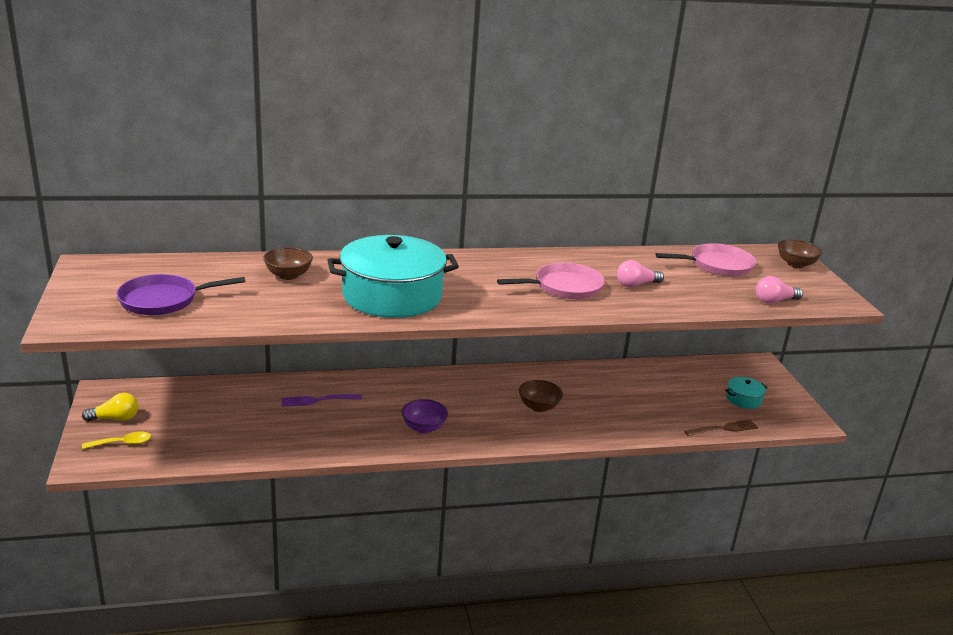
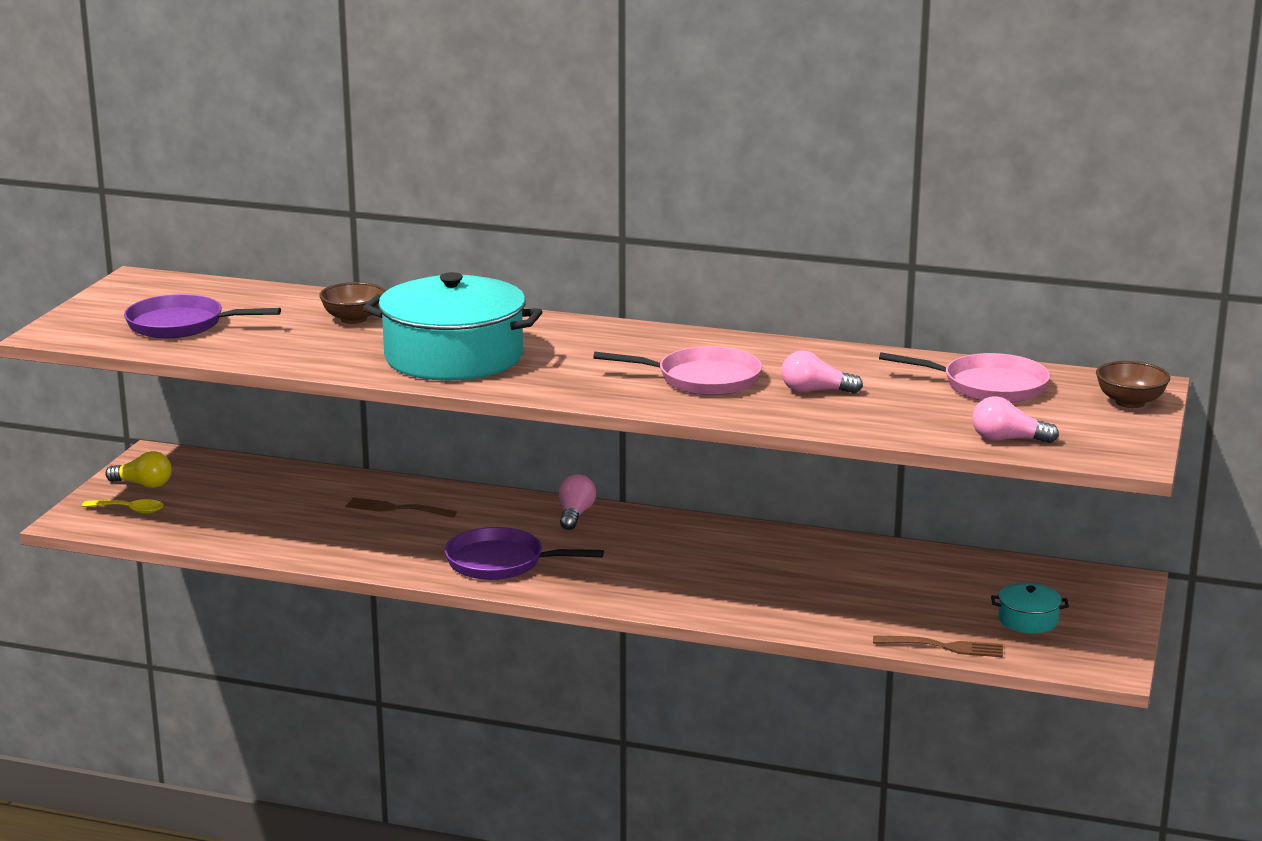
camera: 30 degrees right, 5 degrees down
(318, 400) = (397, 509): purple fork -> brown fork
(423, 428) = (501, 562): purple bowl -> purple pan
(435, 380) = (575, 515): none -> pink light bulb
(539, 407) = (688, 570): brown bowl -> none

